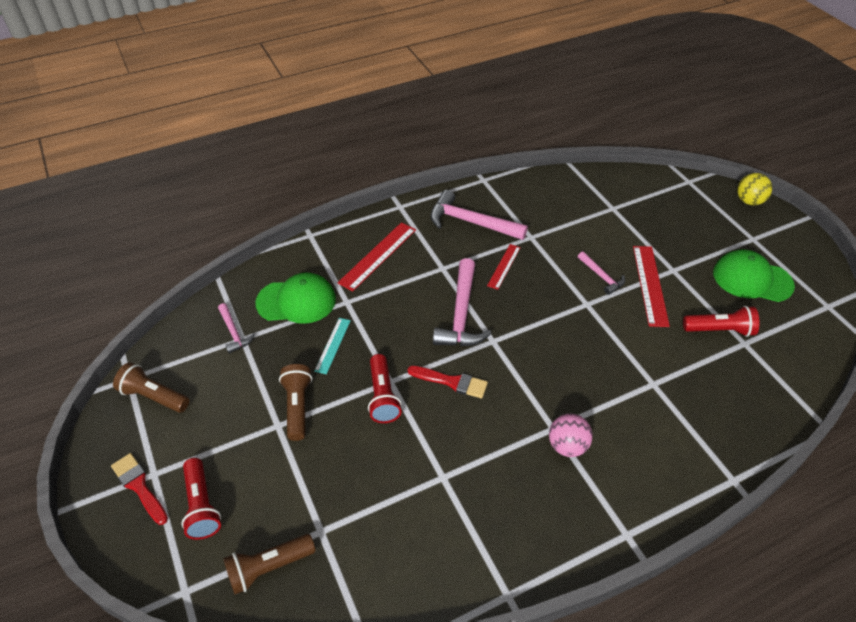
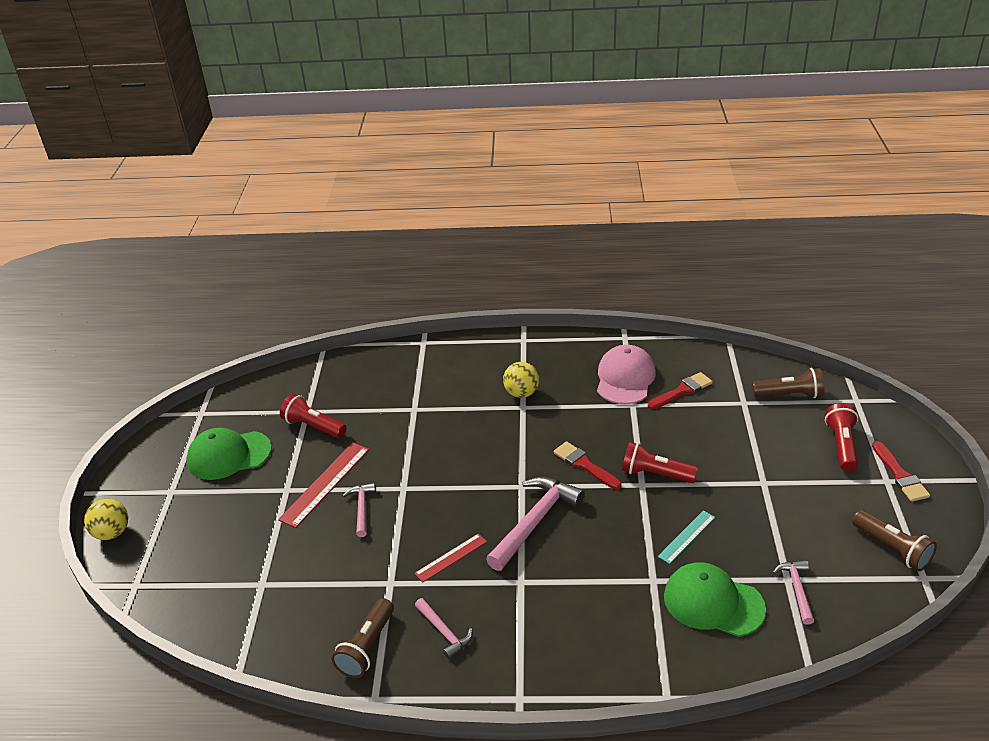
camera: 150 degrees left, 10 degrees down
(298, 407) = (740, 491): brown flashlight -> brown flashlight (366, 647)
(377, 255) = (589, 628): red ruler -> none
(382, 396) = (655, 474): red flashlight -> red flashlight turned 90 degrees counterclockwise
(397, 521) = (682, 391): none -> red brush
(470, 222) = (444, 632): pink hammer -> pink hammer, size x0.54
(470, 516) = (625, 378): none -> pink cap
(567, 446) = (521, 393): pink ball -> yellow ball
(752, 279) = (229, 455): green cap -> green cap turned 120 degrees clockwise

